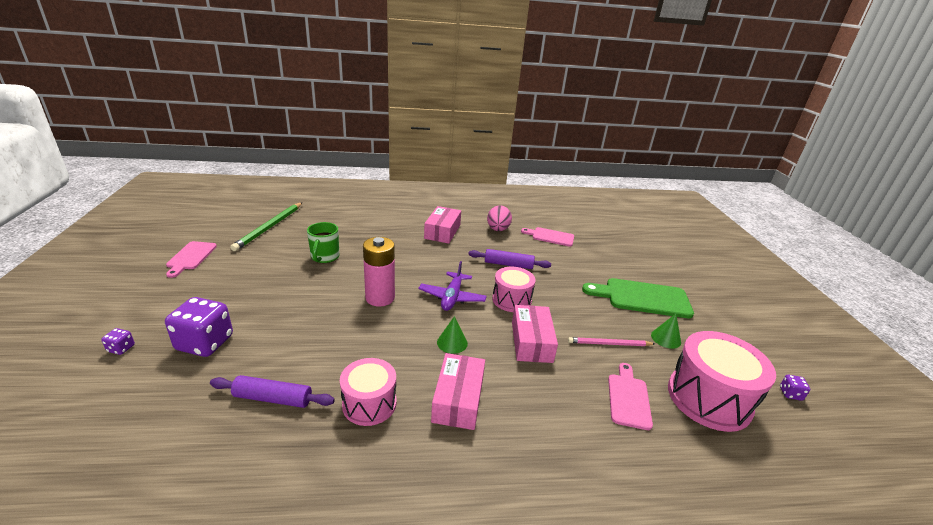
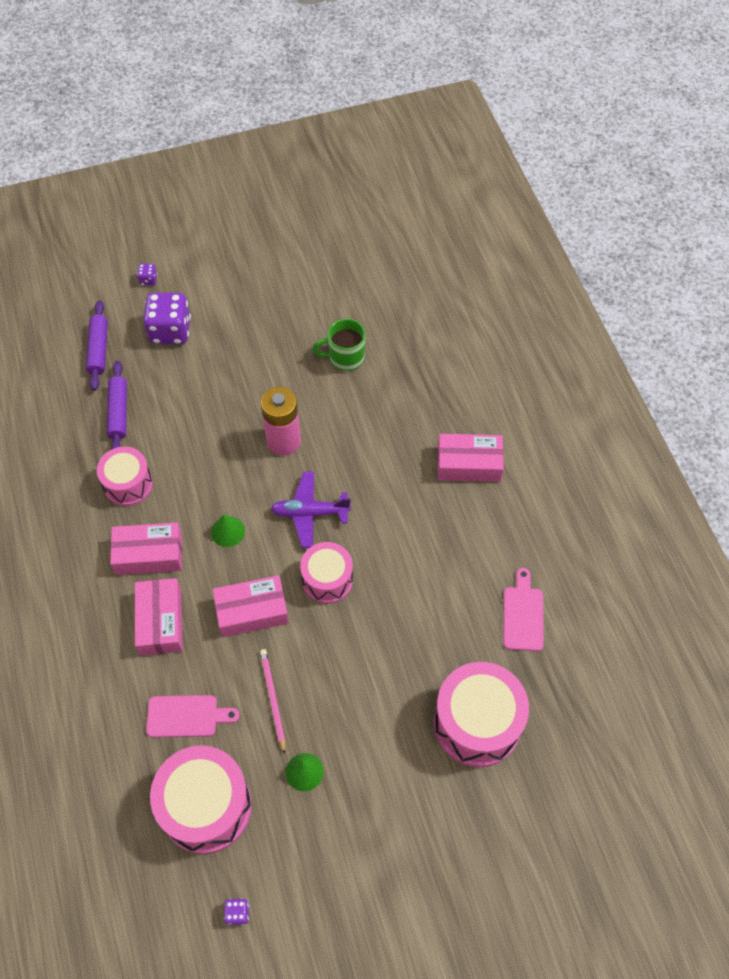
camera: 80 degrees right, 30 degrees up
(191, 257) = (296, 243): pink cutting board -> none
(269, 227) = (389, 275): green pencil -> none
(498, 229) = (510, 535): pink egg -> none
(508, 264) = (411, 565): purple rolling pin -> purple rolling pin (98, 349)
(533, 401) = (161, 621): none -> pink box
(620, 264) = (477, 723): none -> pink drum
(642, 298) = (390, 750): green cutting board -> none

